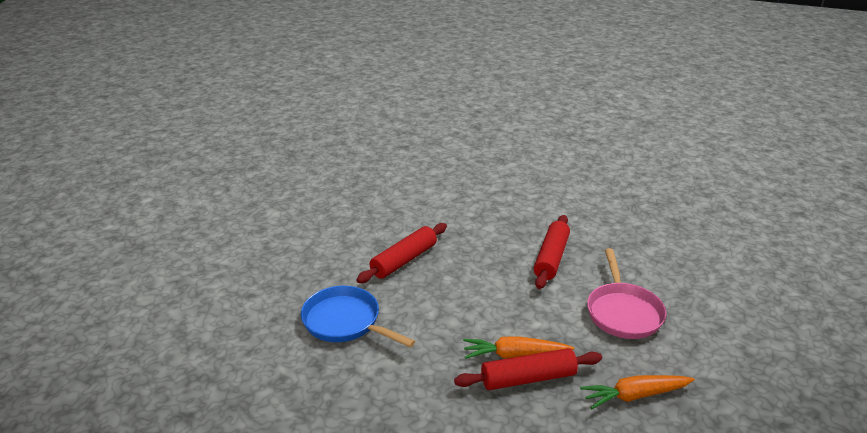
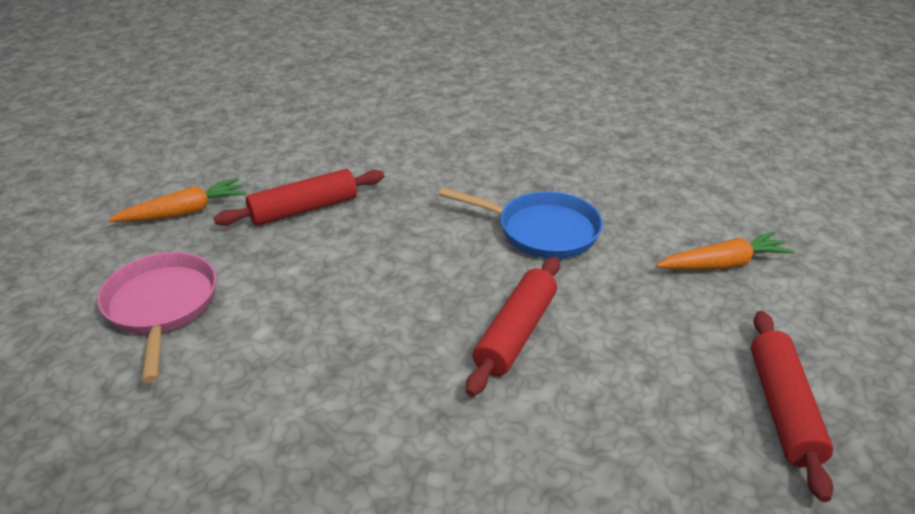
camera: 165 degrees right, 5 degrees up
(515, 355) = (320, 229): orange carrot -> orange carrot (723, 264)
(551, 258) = (261, 387): red rolling pin -> red rolling pin (783, 409)

